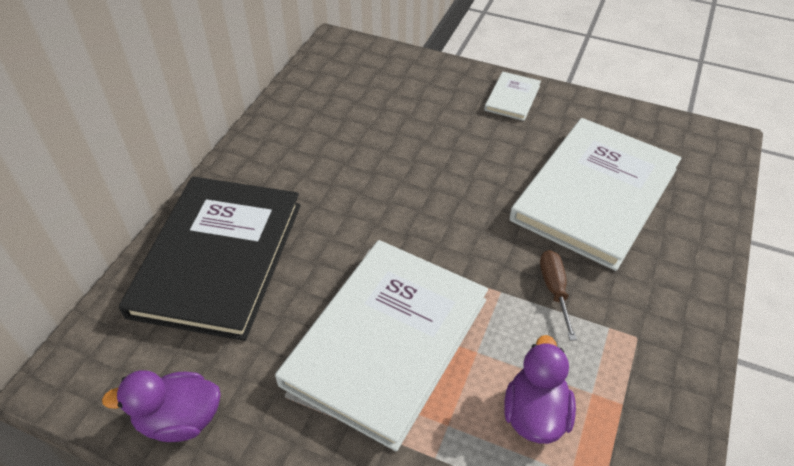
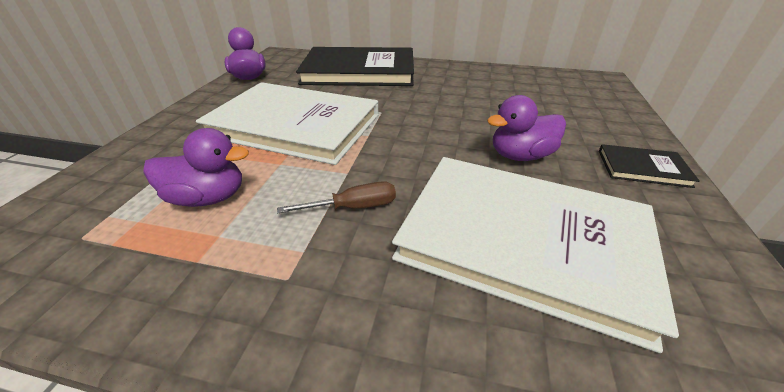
camera: 80 degrees right, 10 degrees down
(485, 160) = (520, 156): none -> purple duck
(512, 98) = (642, 168): white book -> black book

